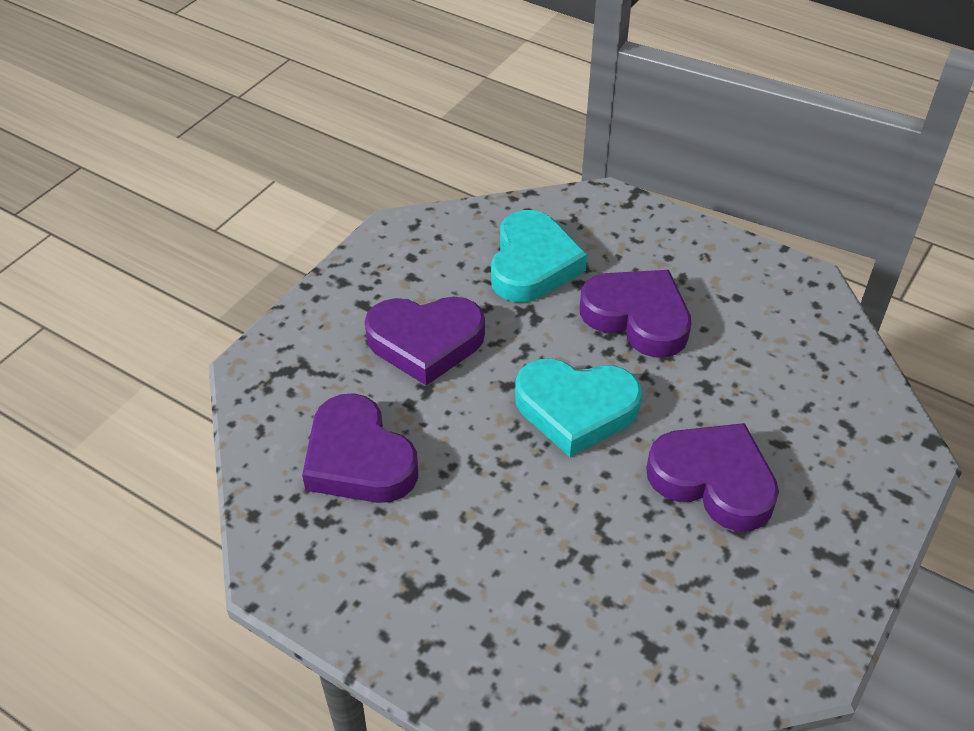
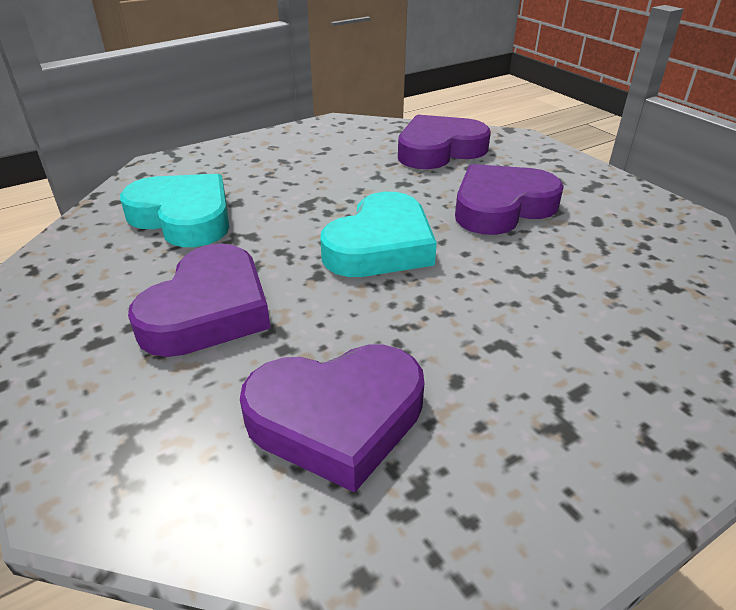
camera: 65 degrees left, 10 degrees down
(637, 317) = (304, 188): purple heart -> purple heart (439, 150)

